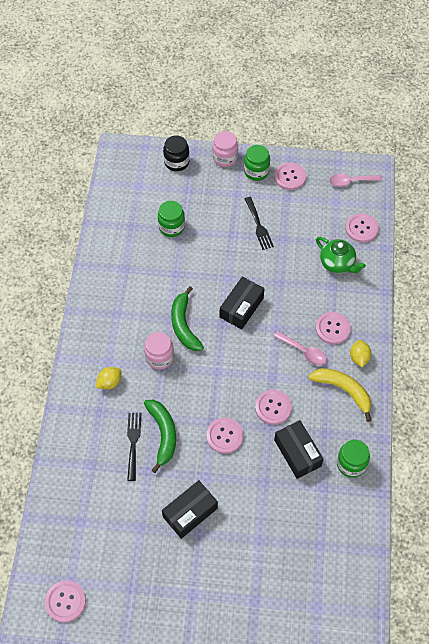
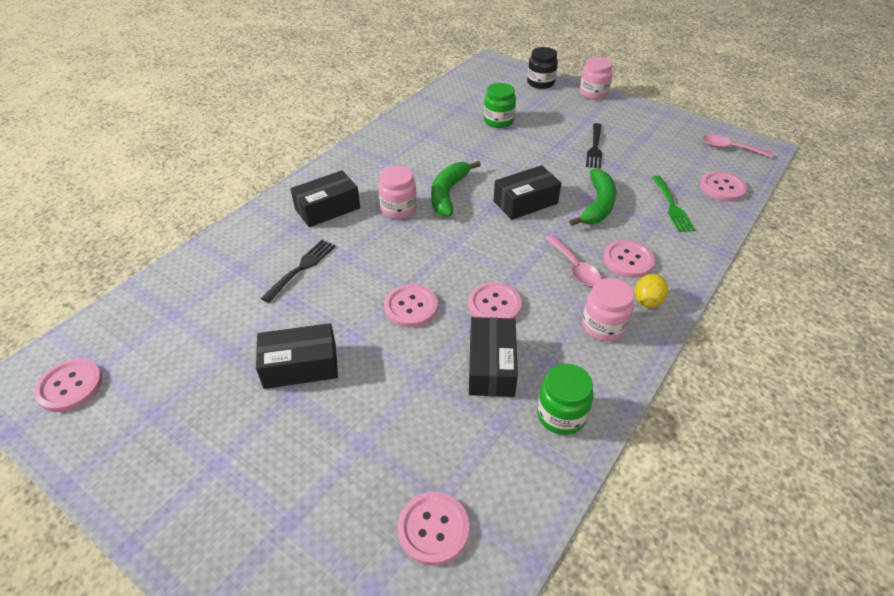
camera: 30 degrees right, 15 degrees down
(109, 382) = (327, 208): yellow lemon -> black box
(163, 434) = (341, 274): green banana -> green banana (597, 205)
(256, 171) = (621, 111): green jar -> none
(290, 177) = (657, 125): pink button -> pink button (433, 529)
(337, 263) = (672, 206): green teapot -> green fork
(343, 390) = (603, 326): yellow banana -> pink jar

